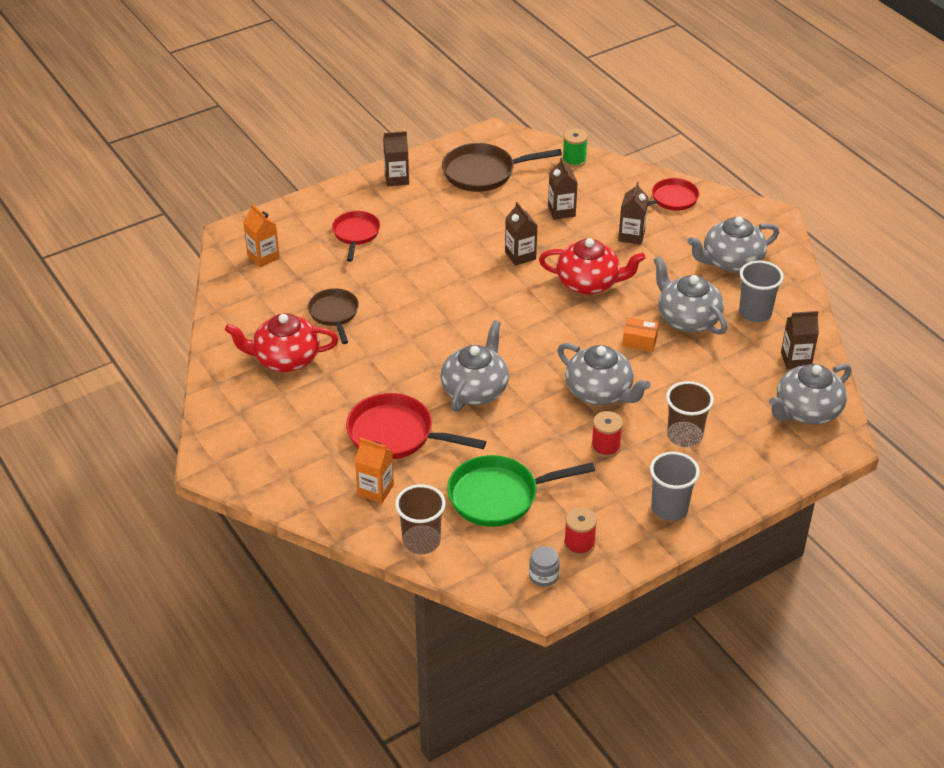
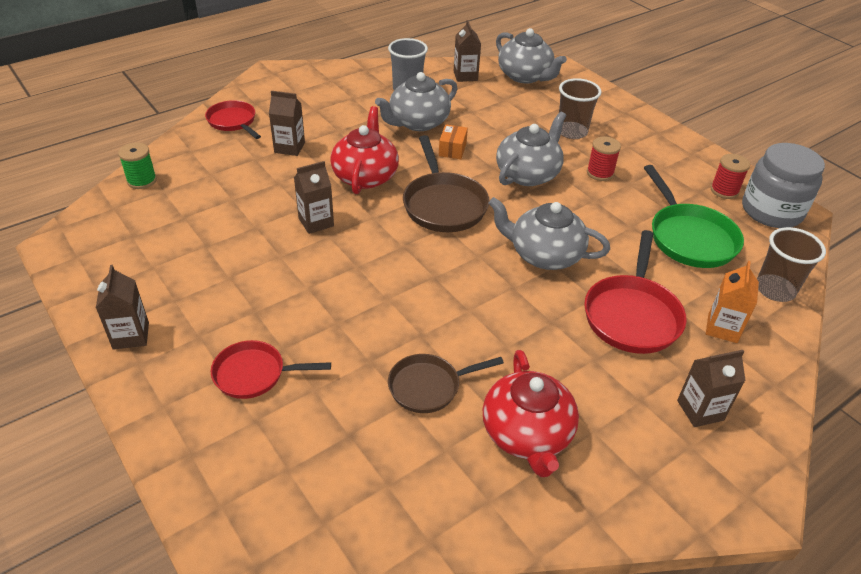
camera: 95 degrees left, 0 degrees up
(263, 257) = (297, 488): orange carton -> none
(483, 173) = (143, 252): brown pan -> brown pan (443, 204)
(543, 576) = (771, 211): grey jar -> grey jar, size x2.26
(561, 211) = (238, 191): brown carton -> brown carton (700, 410)
(669, 508) = (659, 143): grey cup -> none
(731, 261) = (335, 96): grey teapot -> none

